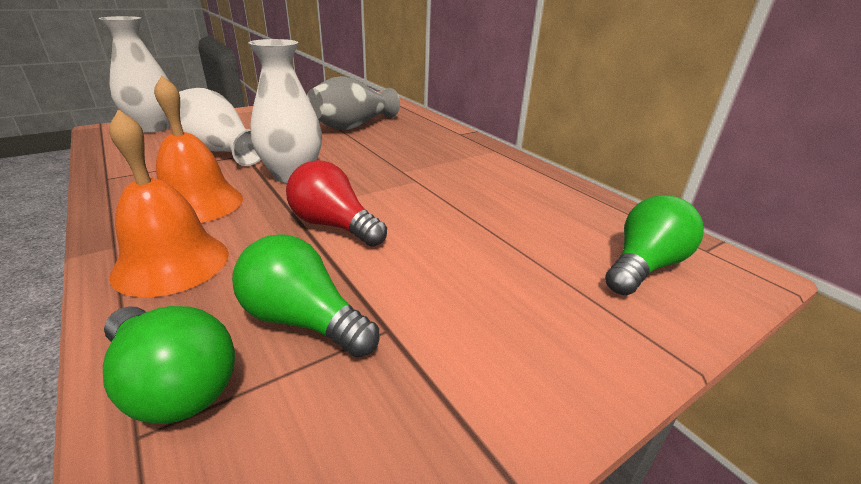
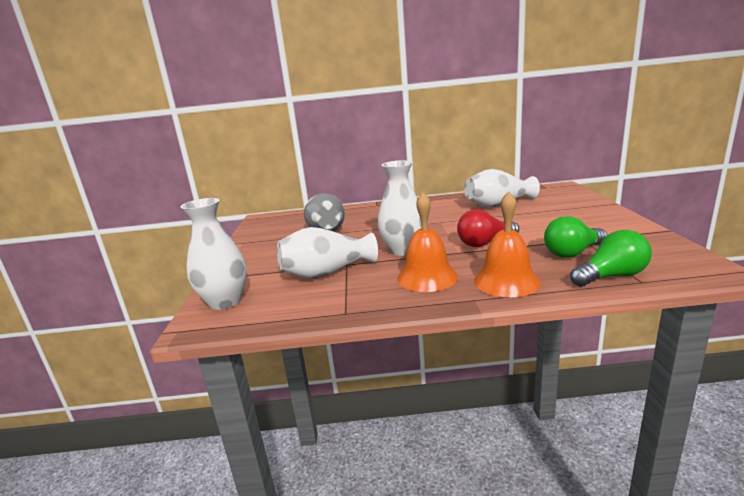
camera: 55 degrees left, 10 degrees down
(535, 213) = (498, 205): none -> white vase
(644, 266) = (553, 197): green light bulb -> none

